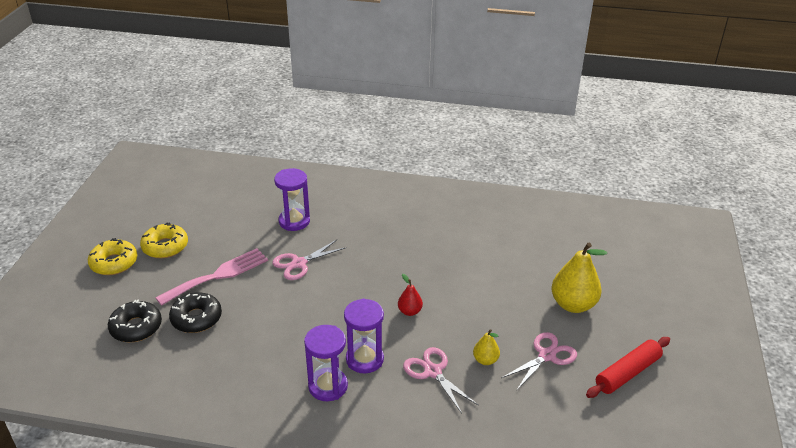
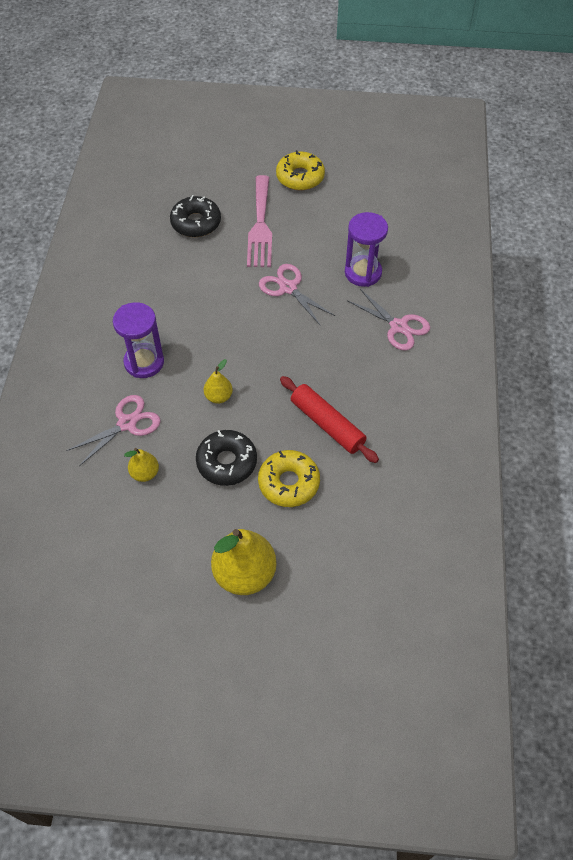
camera: 85 degrees right, 20 degrees up
(114, 263) = (269, 147): yellow donut -> yellow donut (289, 483)
(136, 327) = (181, 184): black donut -> black donut (227, 462)
(218, 275) = (260, 226): pink fork -> pink fork turned 45 degrees clockwise
(328, 386) = (107, 336): purple hourglass -> none
(410, 311) = (218, 396): red pear -> yellow pear
(546, 355) = (153, 537): pink scissors -> pink scissors (398, 326)
(627, 373) = (126, 628): red rolling pin -> red rolling pin (327, 424)

